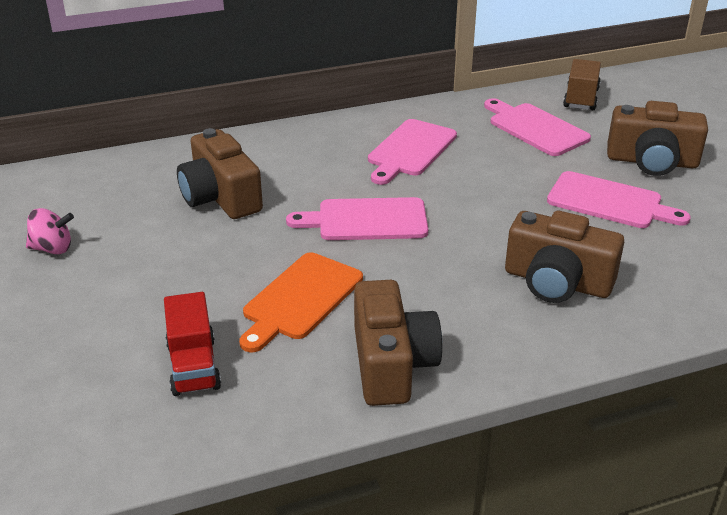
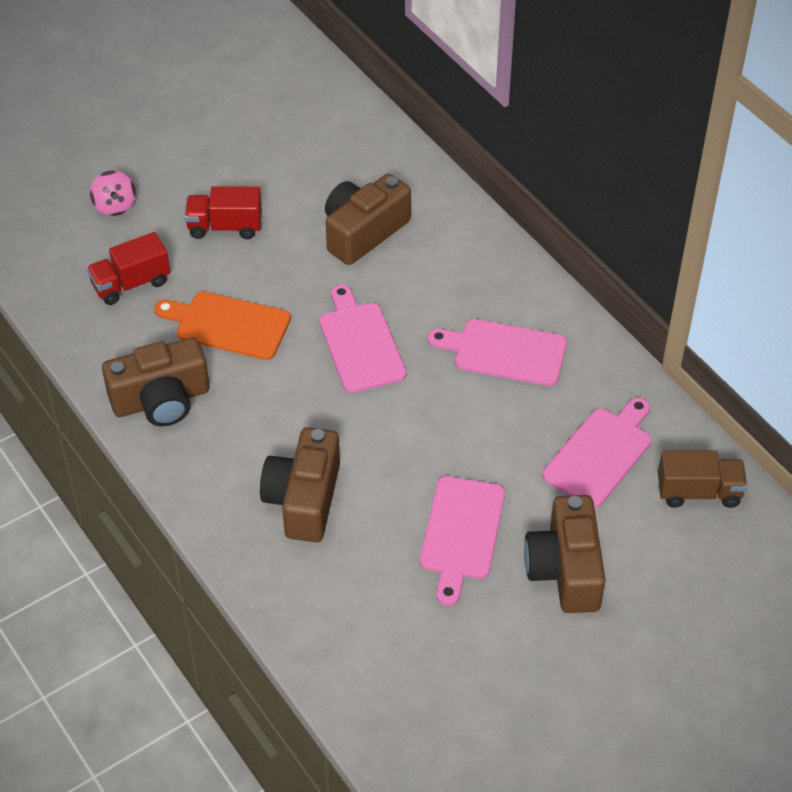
camera: 75 degrees right, 15 degrees up
(52, 248) = (251, 154): pink spinning top -> pink spinning top (115, 206)
(150, 282) = (225, 227): none -> red truck

